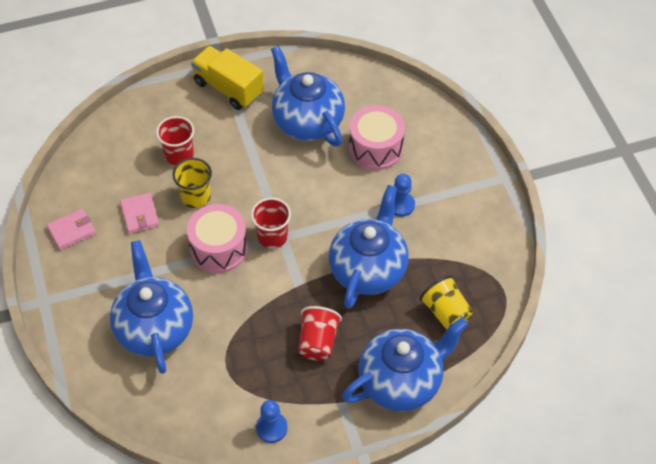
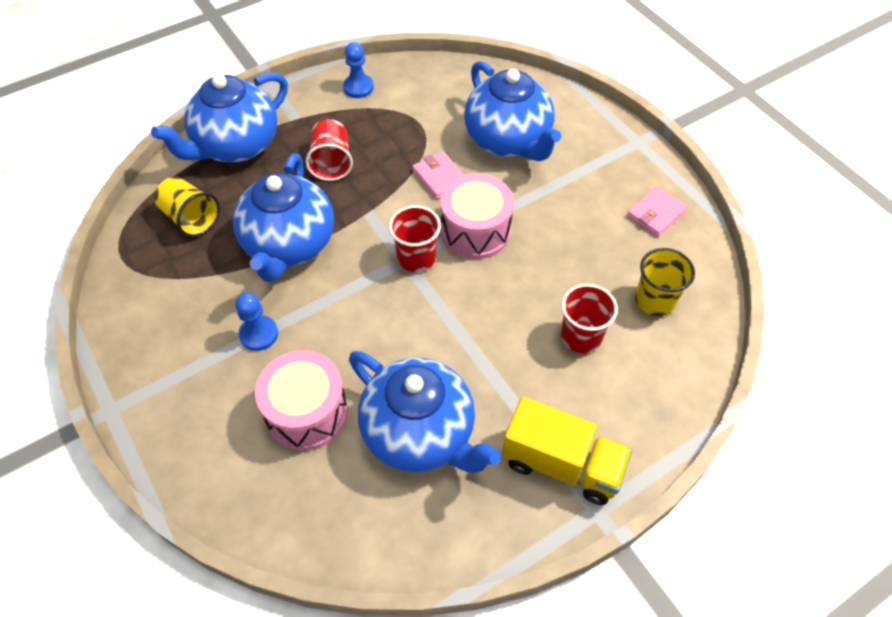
camera: 165 degrees right, 0 degrees up
(140, 215) = (588, 248): pink wallet -> pink wallet (439, 177)
(195, 196) = (531, 285): yellow cup -> yellow cup (655, 300)

